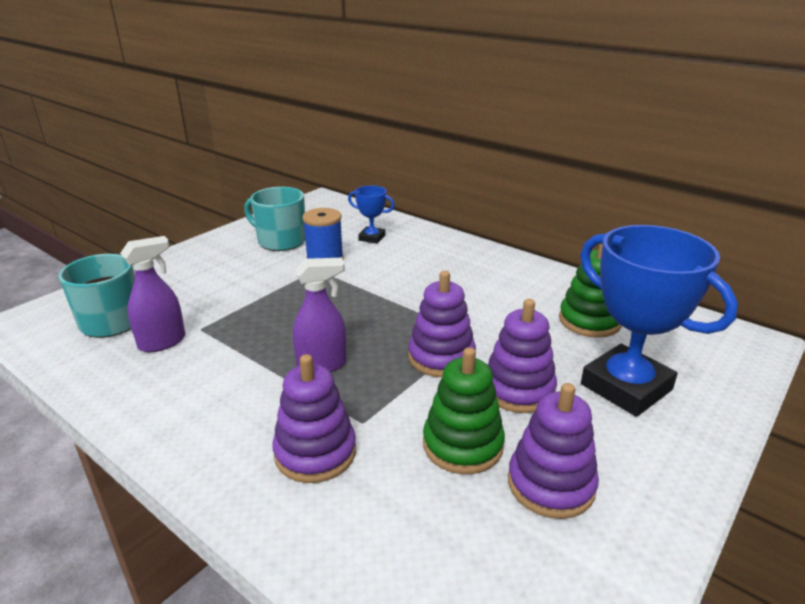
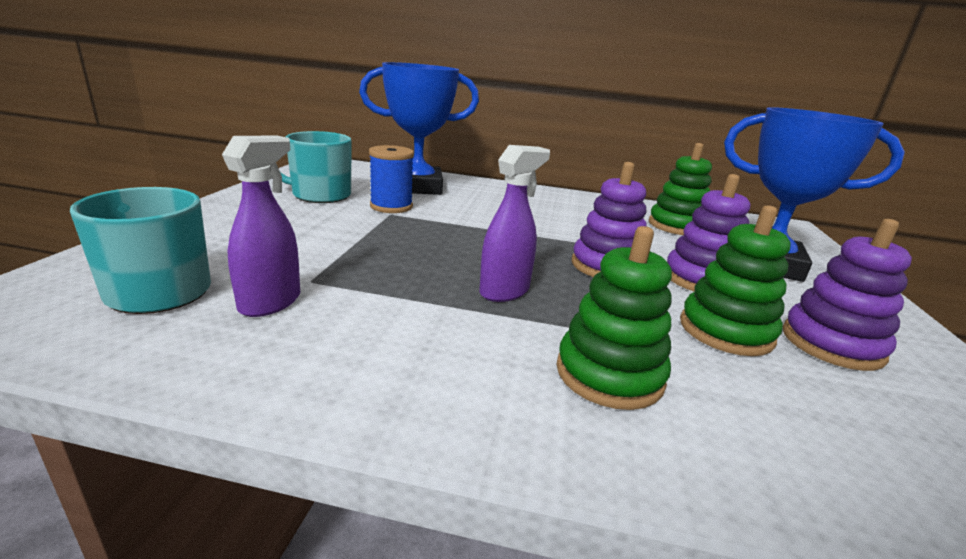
camera: 30 degrees left, 5 degrees down
(315, 452) = (609, 374): purple stacking toy -> green stacking toy
(372, 238) = (417, 187): blue trophy -> blue trophy, size x2.11

